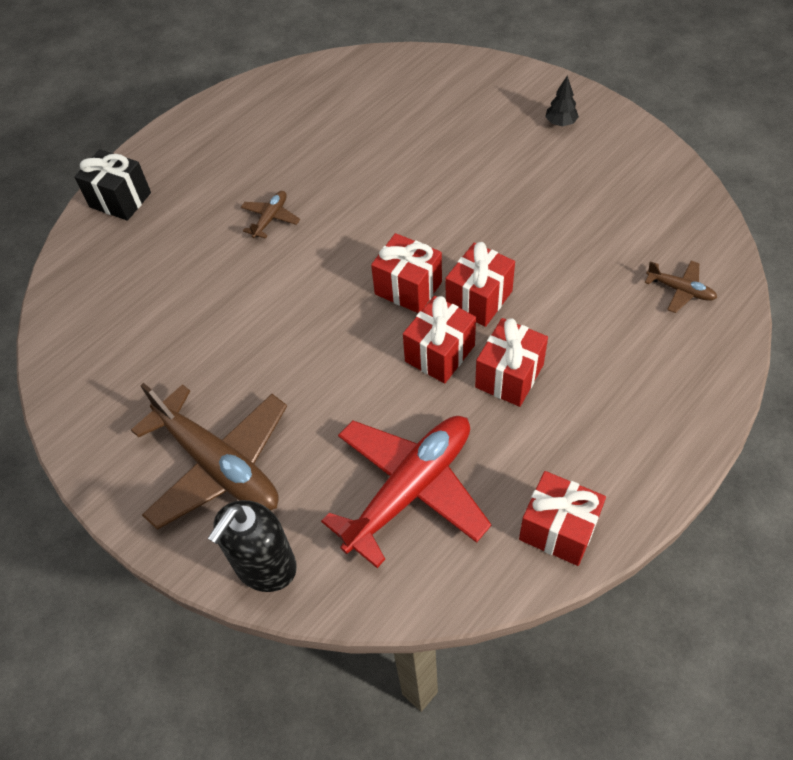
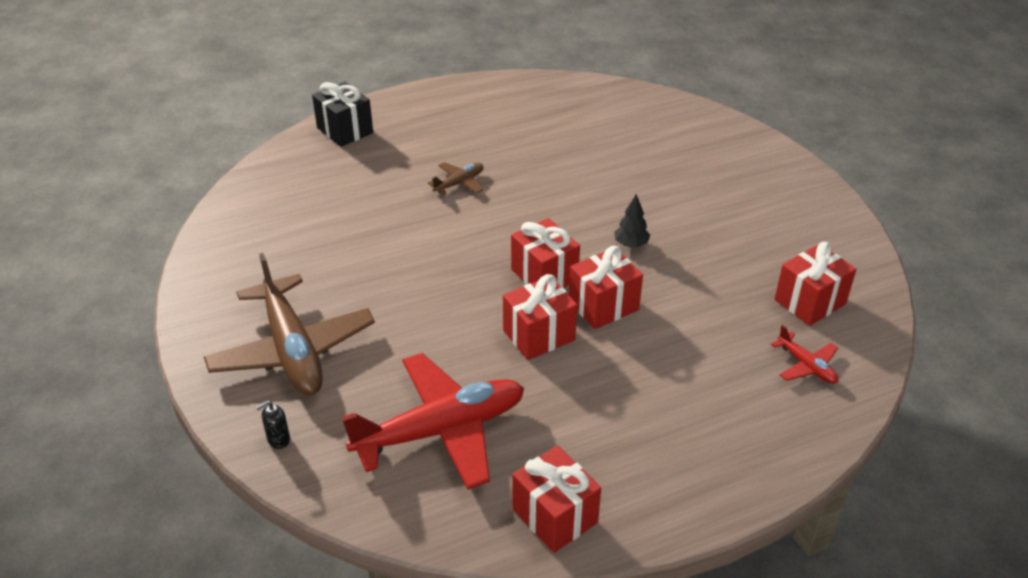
camera: 20 degrees right, 15 degrees down
(265, 566) = (278, 439): black soap dispenser -> black soap dispenser, size x0.41
(509, 376) = (591, 376): red gift -> red gift (810, 302)
(560, 123) = (775, 192): black tree -> black tree (631, 244)
(680, 290) = (806, 366): brown plane -> red plane

